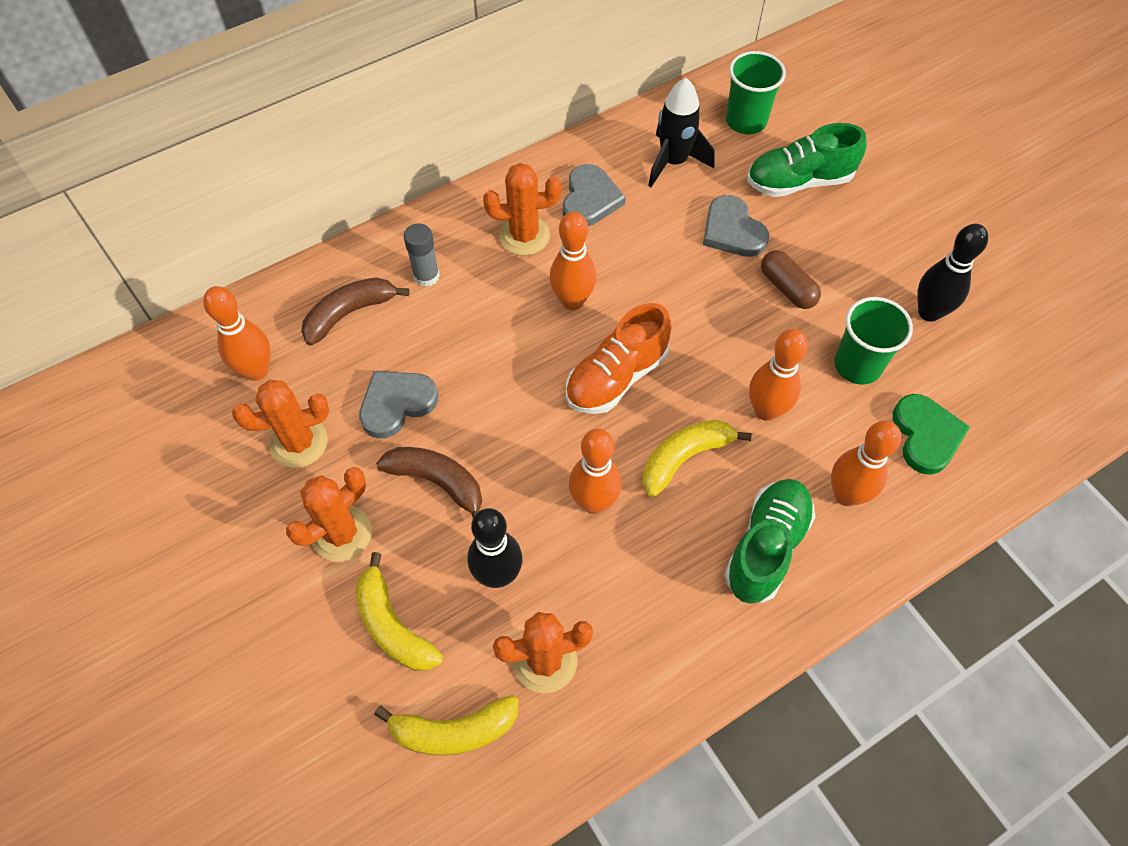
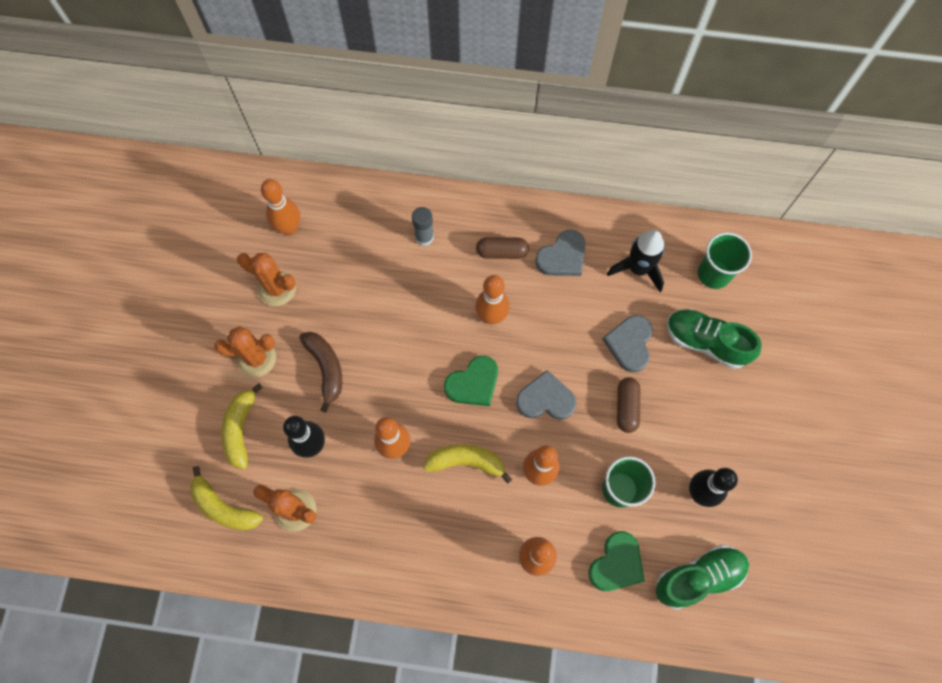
camera: 40 degrees right, 10 degrees up
(349, 313) = (364, 229): brown banana -> none
(396, 404) = (343, 305): grey heart -> grey heart (545, 399)
(524, 236) = (502, 252): orange cactus -> brown capsule
(616, 377) = (473, 383): orange shoe -> green heart
(766, 547) = (462, 548): green shoe -> green shoe (698, 577)

